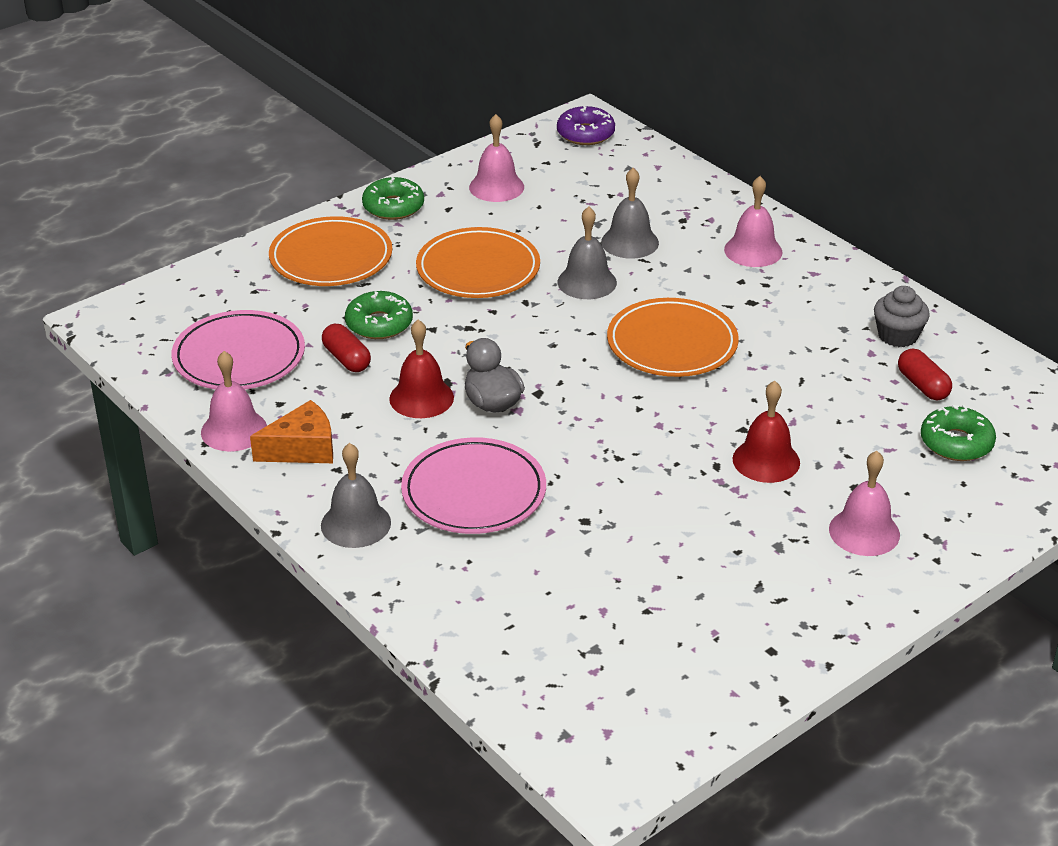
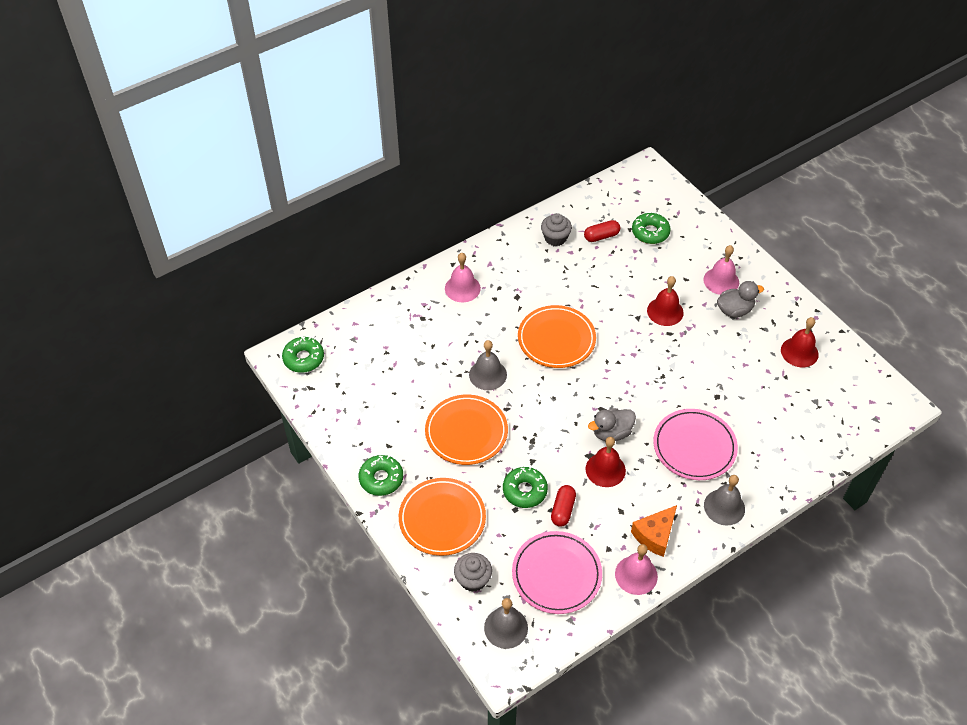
camera: 85 degrees left, 15 degrees up
(235, 287) = (473, 579): none -> grey cupcake
(302, 448) = (655, 535): orange cheese -> orange cheese turned 120 degrees counterclockwise
(347, 359) = (562, 510): red capsule -> red capsule turned 45 degrees counterclockwise
(496, 187) = (365, 415): pink bell -> none
(585, 134) = (303, 358): purple donut -> green donut
(630, 242) = (445, 348): grey bell -> grey bell (506, 627)
(712, 633) = (799, 352): none -> red bell
(794, 547) = (734, 310): none -> grey duck

